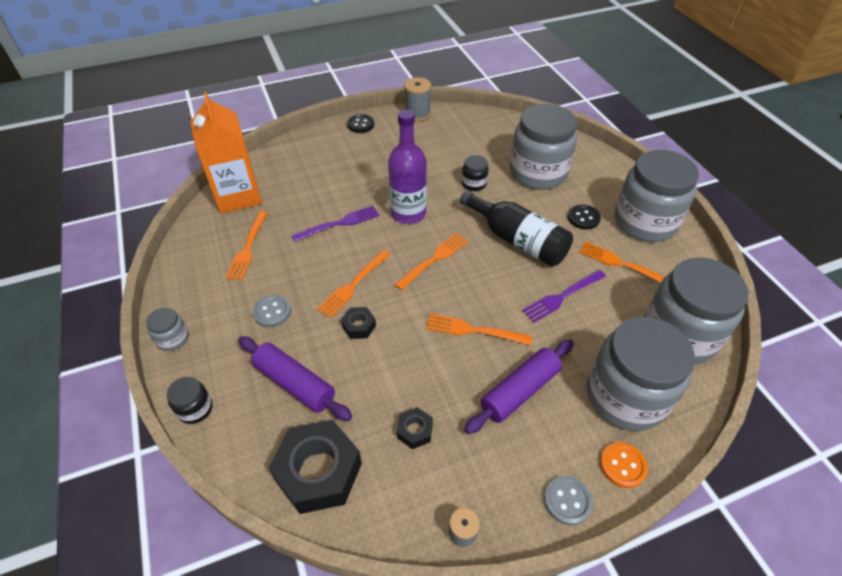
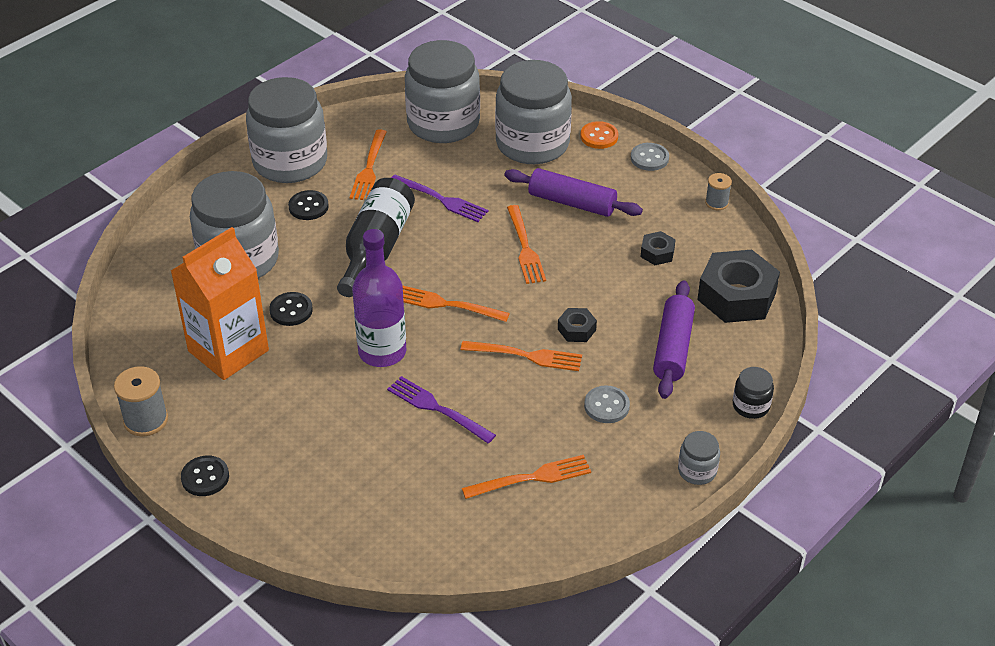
camera: 115 degrees left, 5 degrees down
(238, 196) = (446, 542): orange carton -> orange carton (228, 351)
(474, 183) = (291, 310): black jar -> black button

